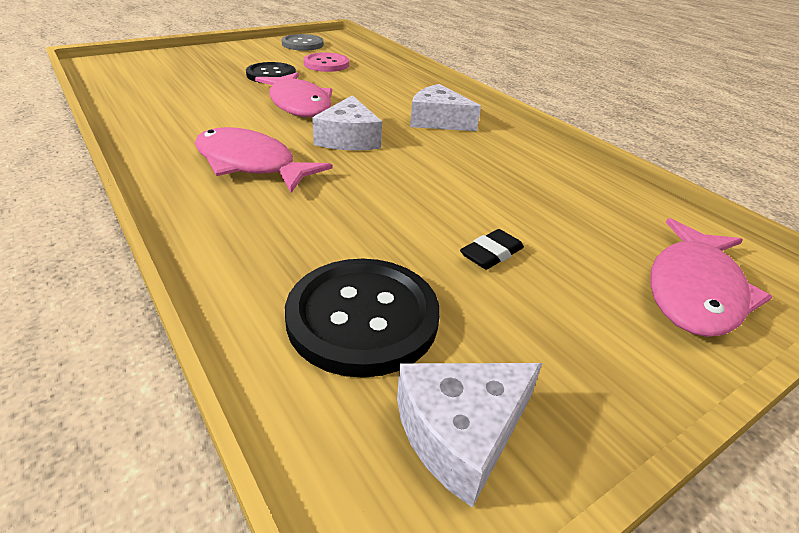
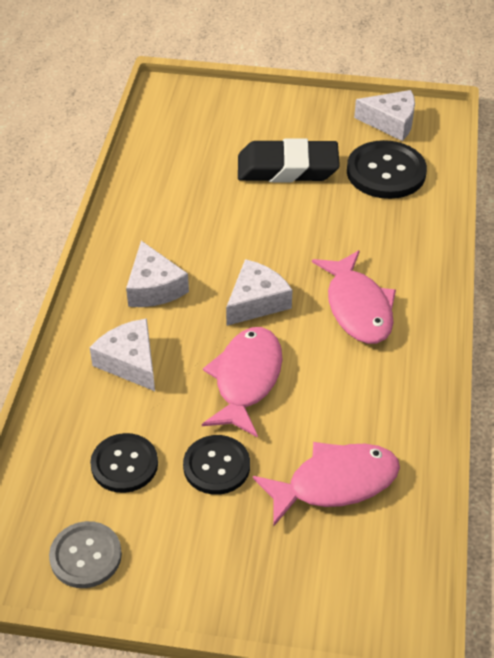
camera: 135 degrees left, 10 degrees up
(326, 64) = (124, 464): pink button -> black button
(388, 90) = (130, 362): none -> white cheese
(491, 254) = (287, 168): black eraser -> black eraser, size x2.31
(694, 290) = (222, 107): pink fish -> pink fish (335, 483)

